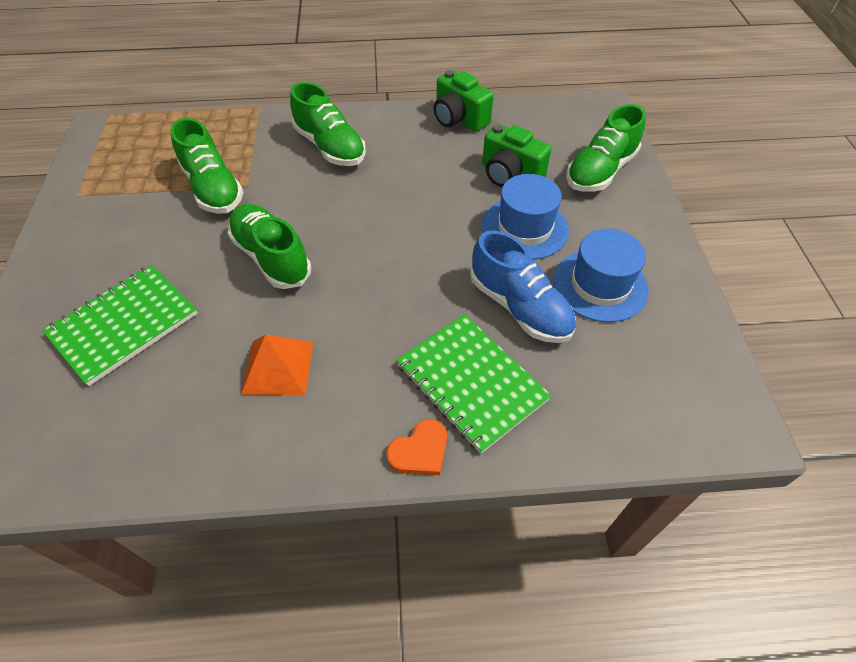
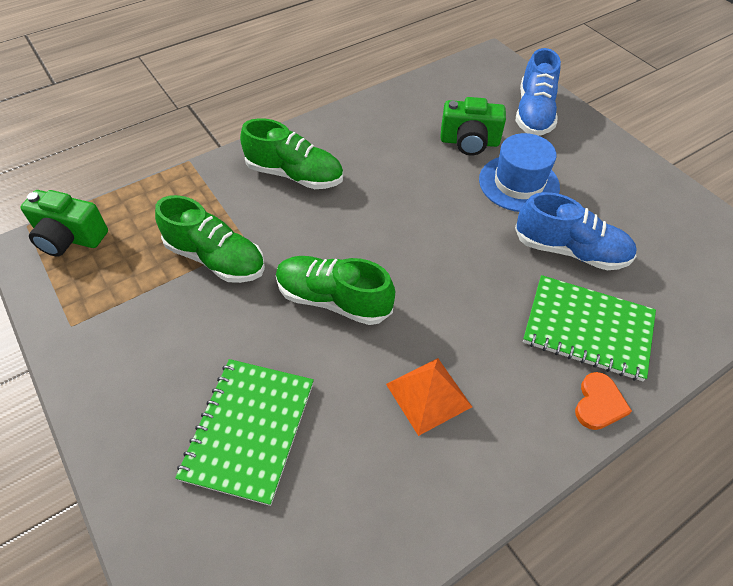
camera: 30 degrees left, 0 degrees up
(459, 119) = (386, 107): green camera -> green camera (70, 238)
(600, 171) = (534, 113): green shoe -> blue shoe
(600, 285) = (610, 207): blue hat -> none

